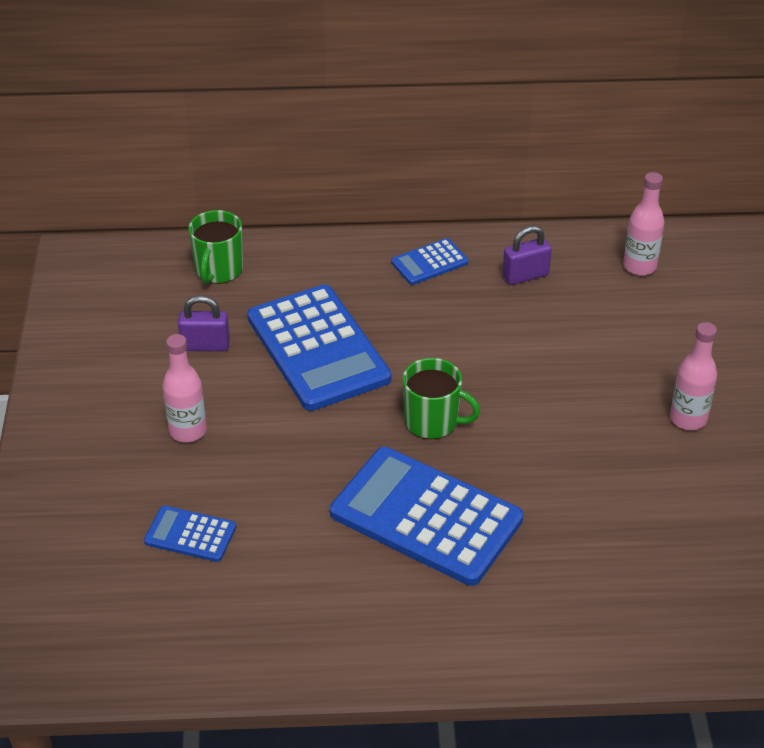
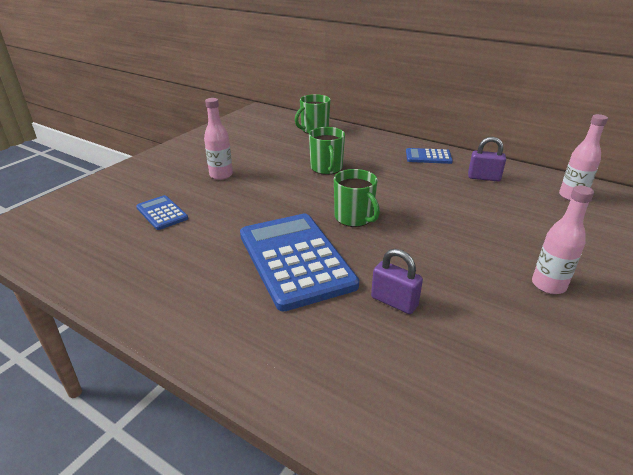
camera: 35 degrees right, 10 degrees down
(205, 345) = (273, 150): purple padlock -> purple padlock (394, 302)
(318, 348) = (326, 168): blue calculator -> green mug

